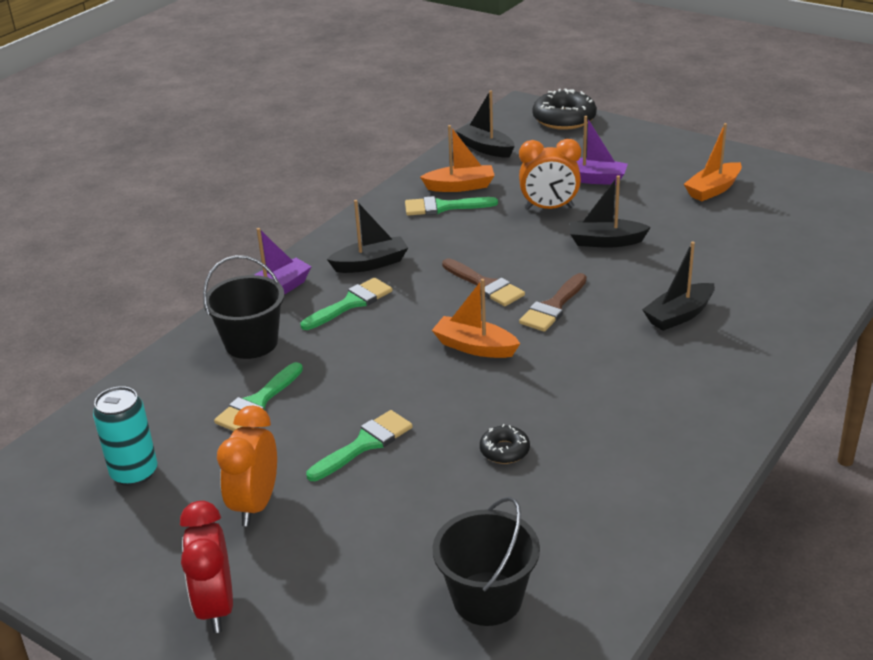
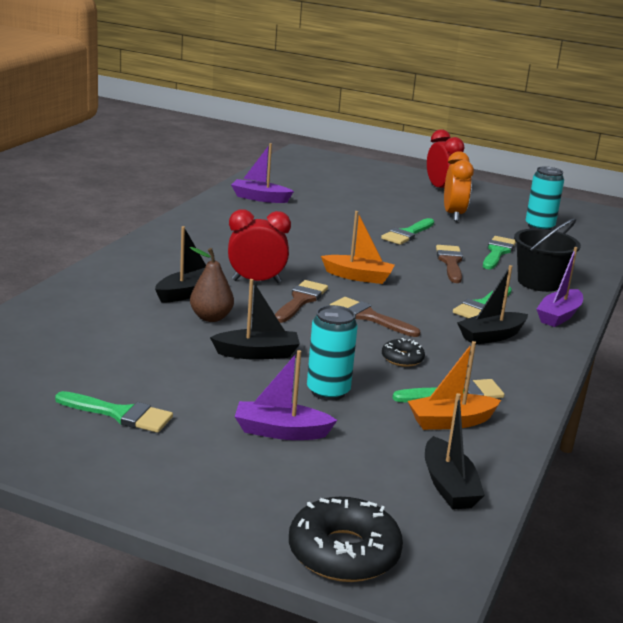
camera: 165 degrees right, 10 degrees down
(340, 378) = (450, 262): none -> brown brush
(485, 148) = (448, 486): black boat -> black boat turned 45 degrees clockwise
(487, 598) = (306, 188): black bucket -> none
(504, 450) = (315, 229): black donut -> black donut (402, 358)
(549, 208) = (328, 391): orange clock -> turquoise can
(582, 550) = (260, 198): none -> purple boat
(601, 336) = (256, 281): none -> red clock
(651, 281) = (211, 317): none -> brown pear
(713, 189) = (120, 414): orange boat -> green brush

